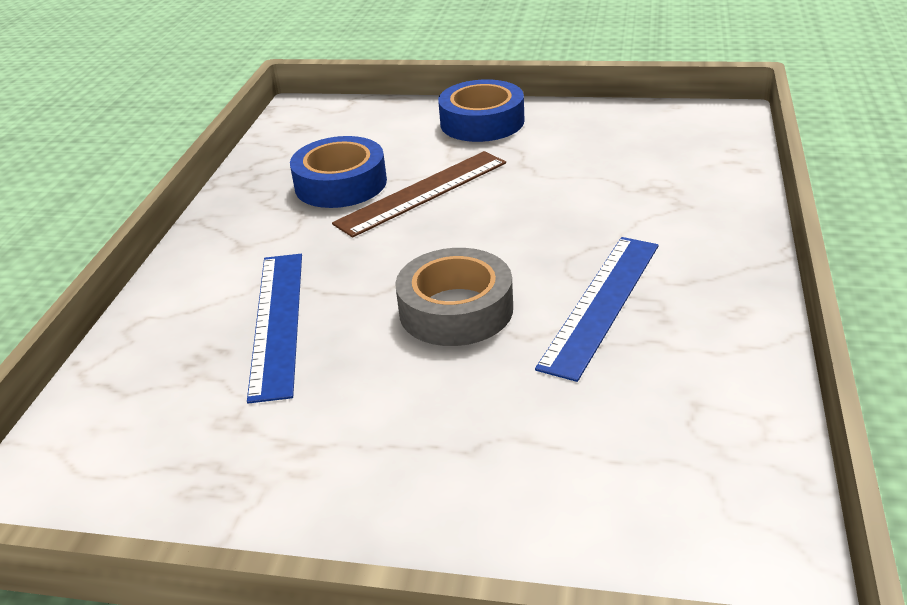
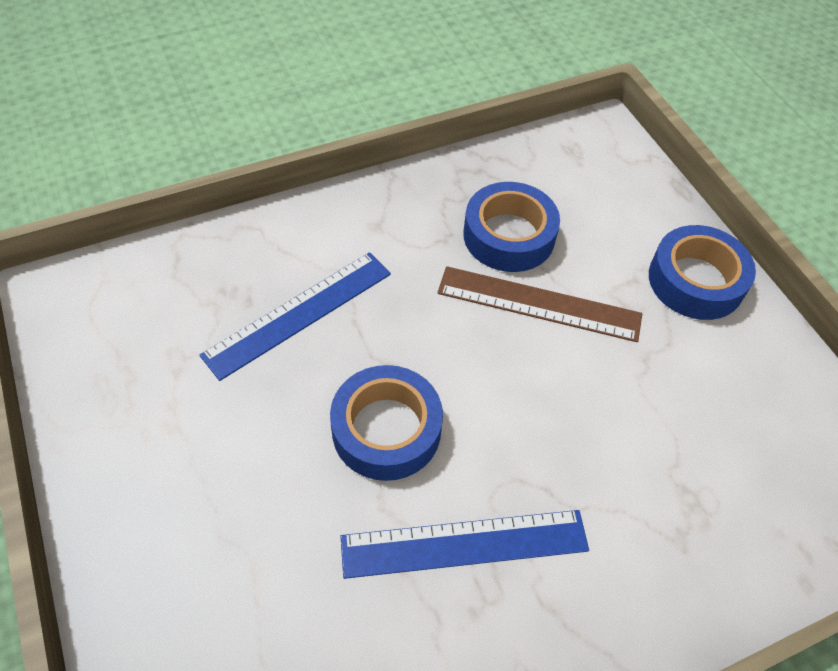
camera: 50 degrees right, 20 degrees up
(456, 310) = (386, 429): grey tape -> blue tape

